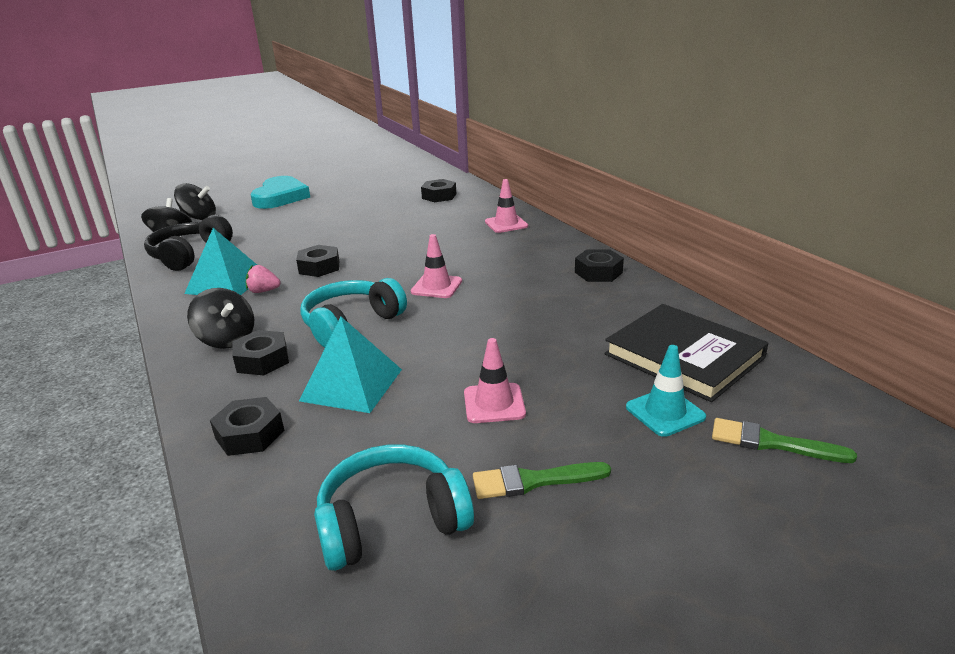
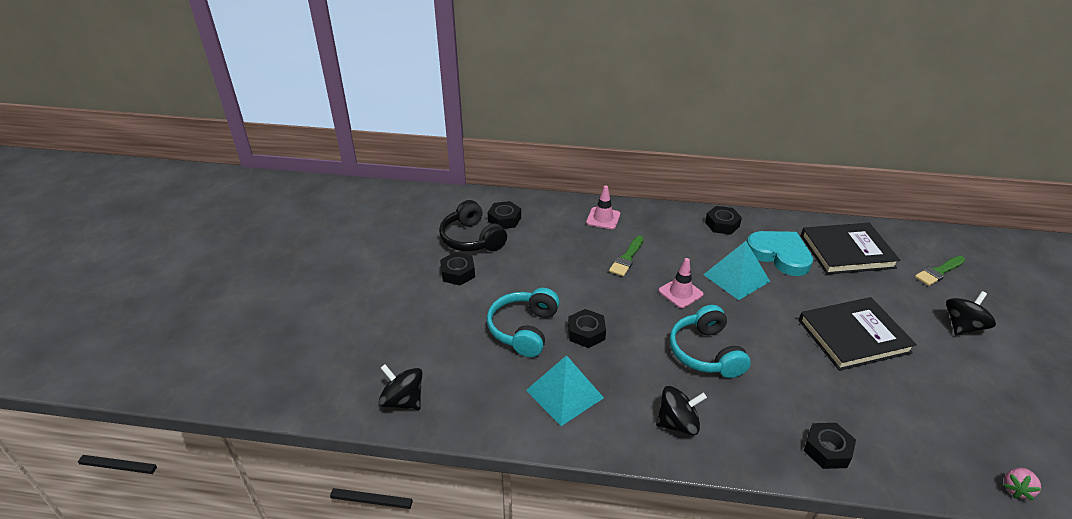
camera: 55 degrees left, 10 degrees up
(189, 255) = (468, 400): black headphones -> black headphones (472, 239)
(199, 218) = (367, 367): black spinning top -> black spinning top (962, 326)
(262, 360) = (727, 414): black nut -> black nut (458, 273)
(263, 291) = (604, 377): pink strawberry -> pink strawberry (1016, 489)
(280, 197) = (380, 298): turquoise heart -> turquoise heart (779, 255)
(352, 384) = (793, 383): turquoise pyramid -> turquoise pyramid (736, 278)
(391, 521) = (946, 419): turquoise headphones -> turquoise headphones (524, 329)
(494, 403) = (853, 336): pink traffic cone -> black book
(533, 481) = (934, 356): green brush -> green brush (627, 258)
(665, 412) = (896, 286): turquoise traffic cone -> none

